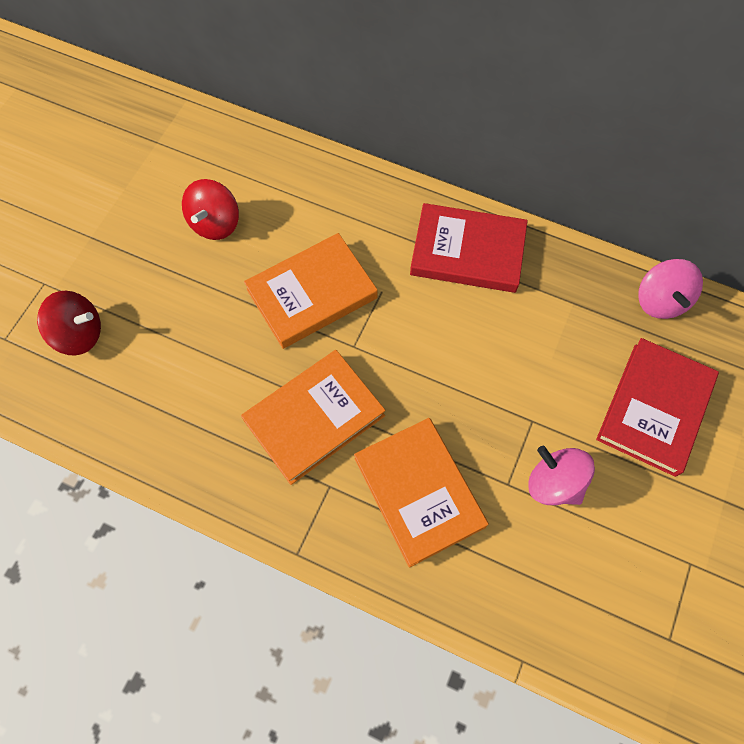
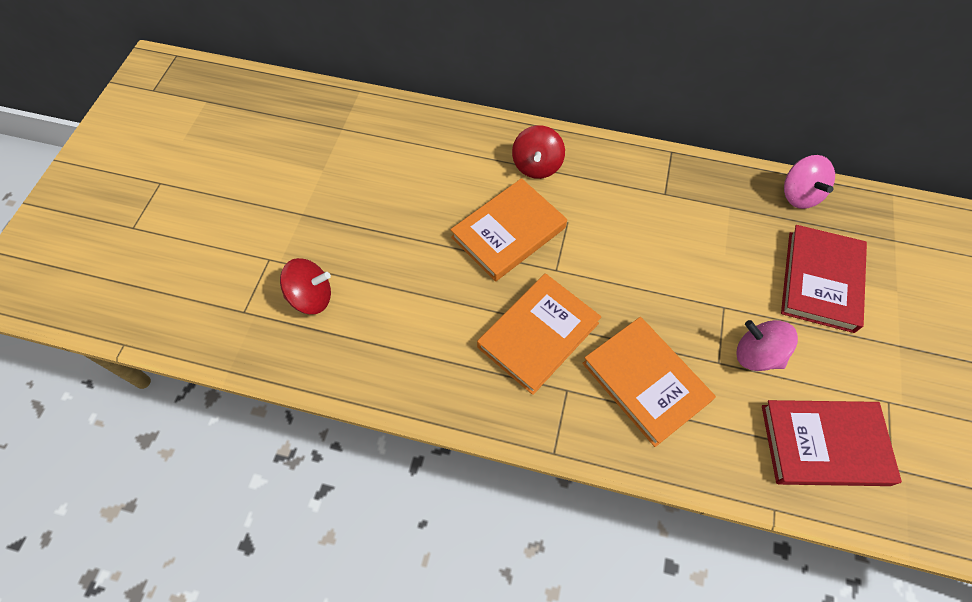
camera: 10 degrees left, 5 degrees down
(215, 223) = (410, 187): red spinning top -> red spinning top (536, 165)
(467, 252) = (631, 179): red book -> red book (824, 444)

